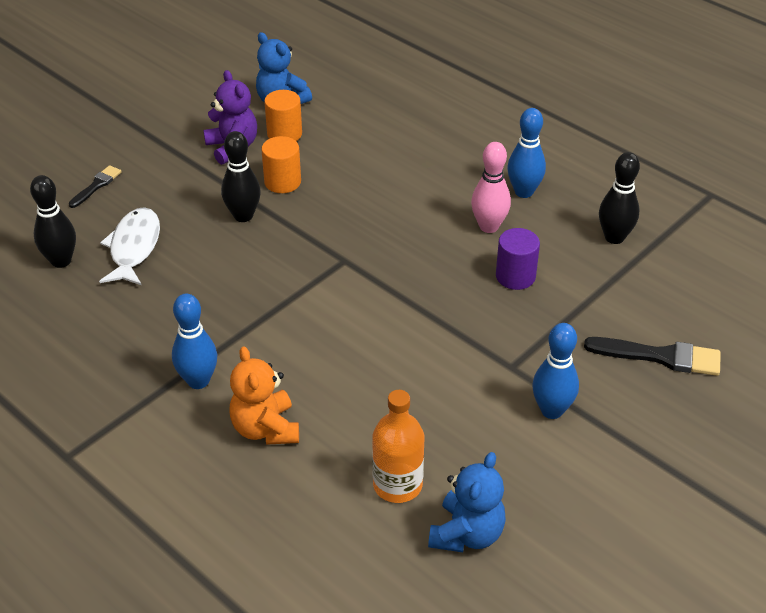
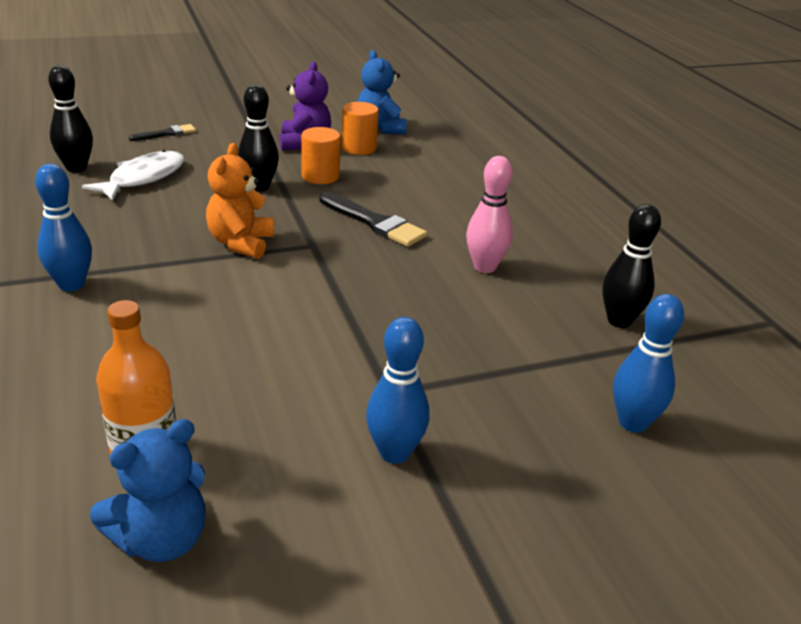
camera: 25 degrees right, 10 degrees down
(265, 429) = (80, 345): orange teddy bear -> orange teddy bear (241, 243)
(515, 276) = (473, 315): purple cylinder -> none
(524, 192) = (549, 253): blue bowling pin -> blue bowling pin (632, 423)
(660, 356) = (581, 452): black brush -> black brush (374, 222)

